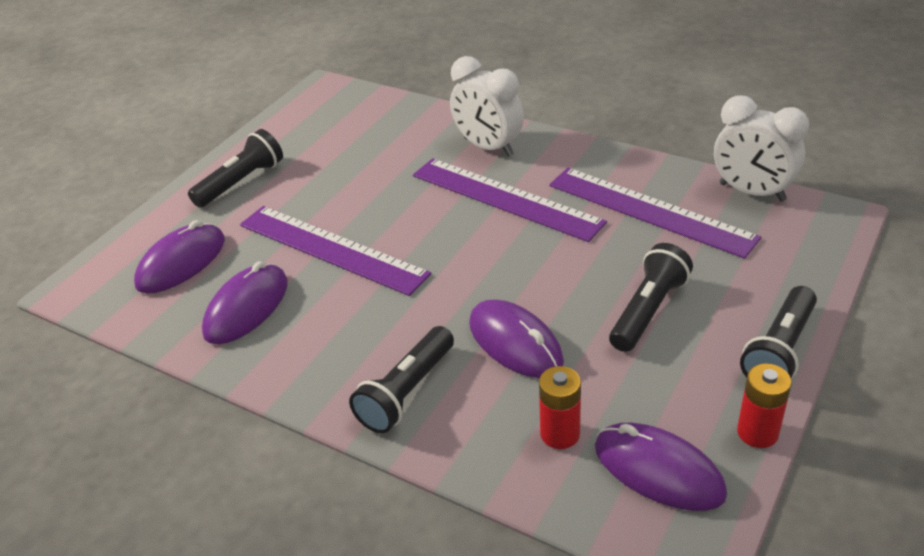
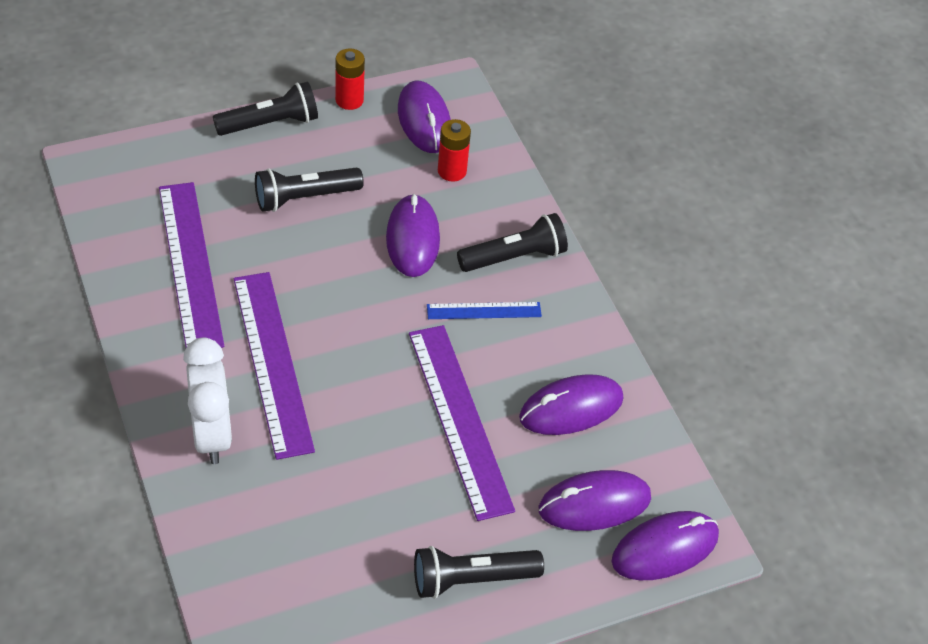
camera: 150 degrees left, 10 degrees up
(107, 269) = (665, 549): none -> purple mouse
(388, 329) = (484, 310): none -> blue ruler
(752, 192) = (100, 223): white clock -> none

